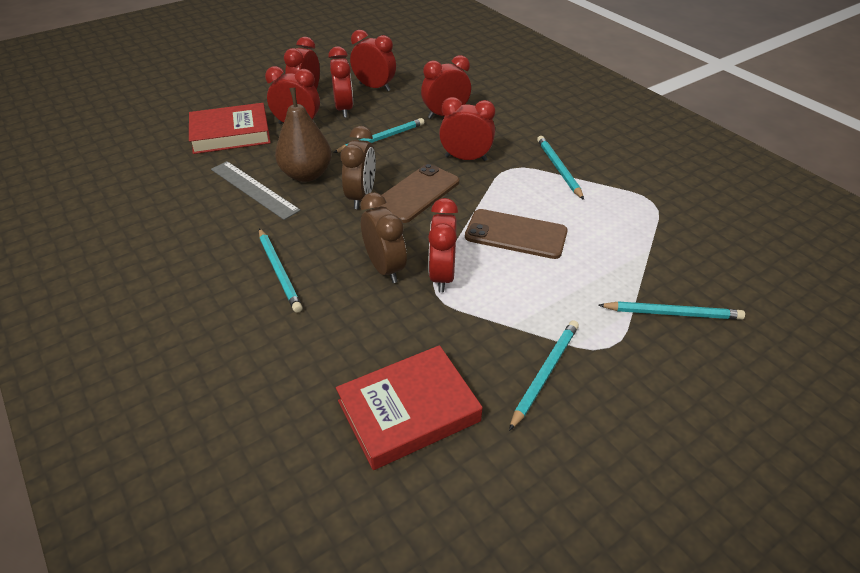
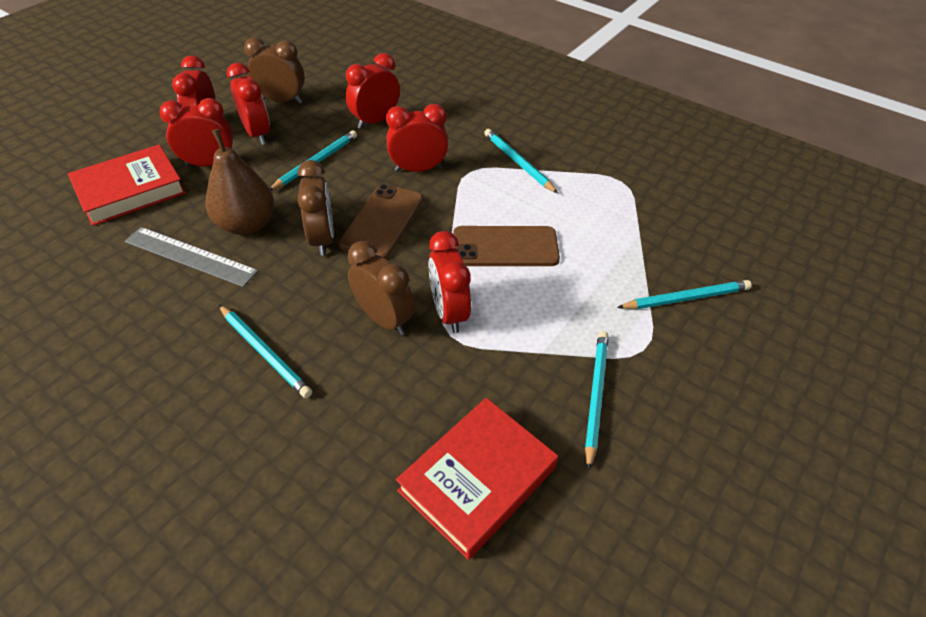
camera: 20 degrees left, 5 degrees up
(374, 87) = (282, 101): red clock -> brown clock

